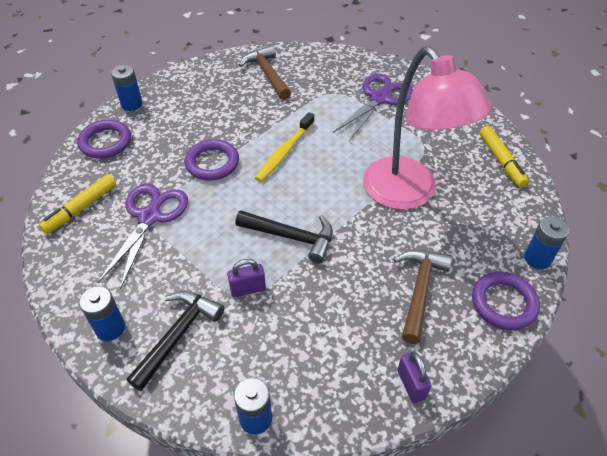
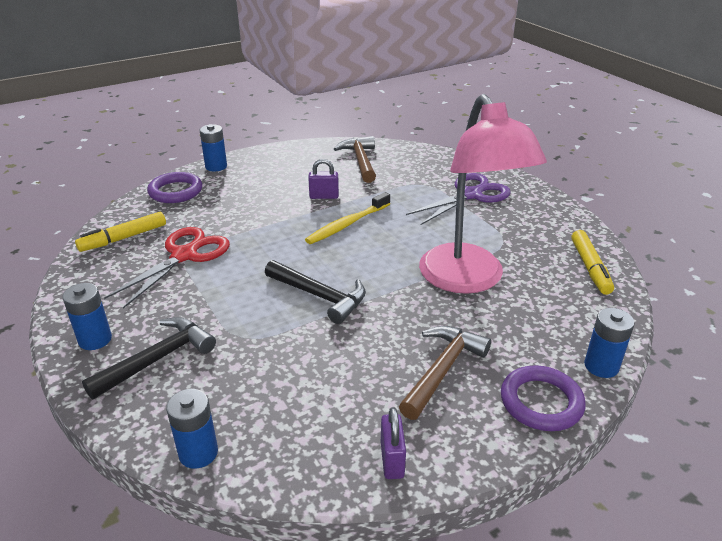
camera: 15 degrees right, 15 degrees down
(150, 216) = (185, 255): purple scissors -> red scissors
(212, 163) = (269, 222): purple ring -> none
(248, 289) = (251, 333): purple padlock -> purple padlock (324, 196)

